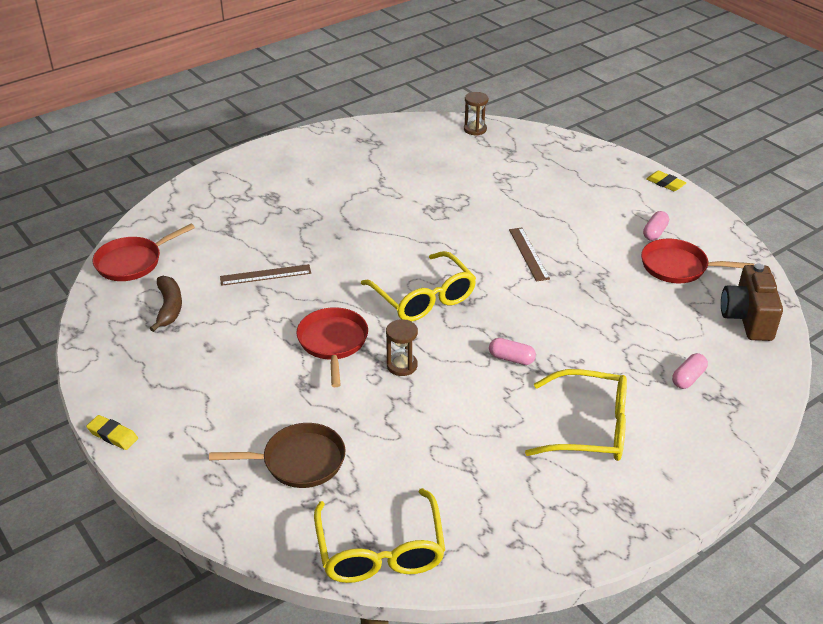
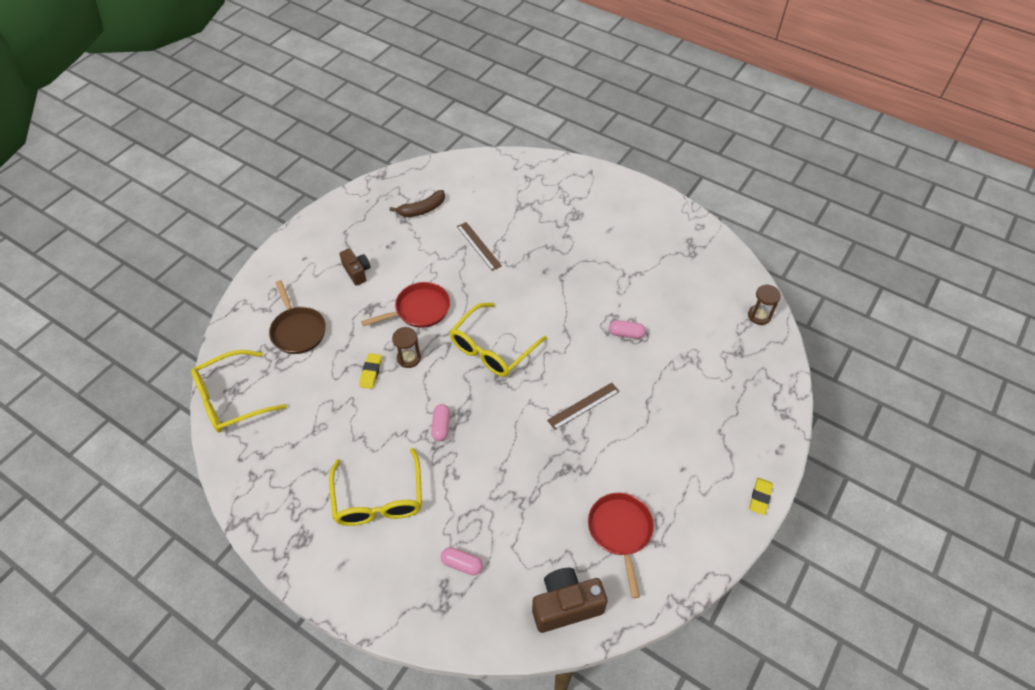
camera: 70 degrees right, 15 degrees up
(113, 435) = (296, 232): yellow eraser -> yellow eraser (371, 372)
(132, 262) = (462, 172): red pan -> none
(234, 386) = (357, 272): none -> brown camera
(655, 232) = (667, 502): pink capsule -> pink capsule (626, 334)

